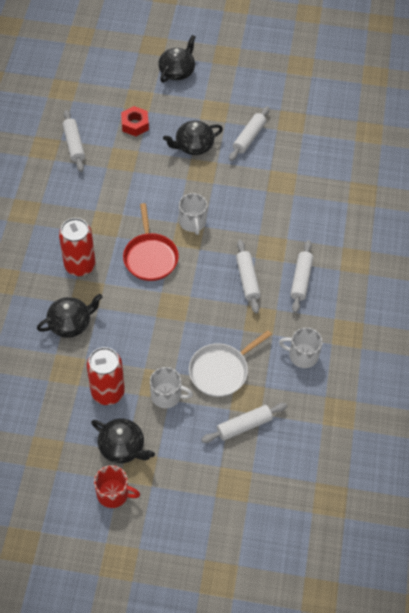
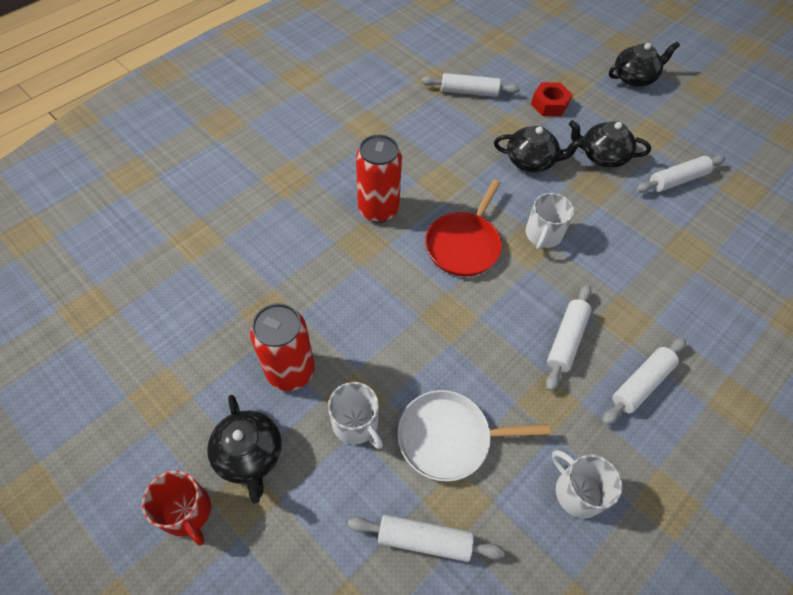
camera: 35 degrees right, 0 degrees up
(70, 323) = (317, 264): black teapot -> black teapot (531, 161)
(74, 145) = (469, 92): white rolling pin -> white rolling pin turned 75 degrees clockwise

